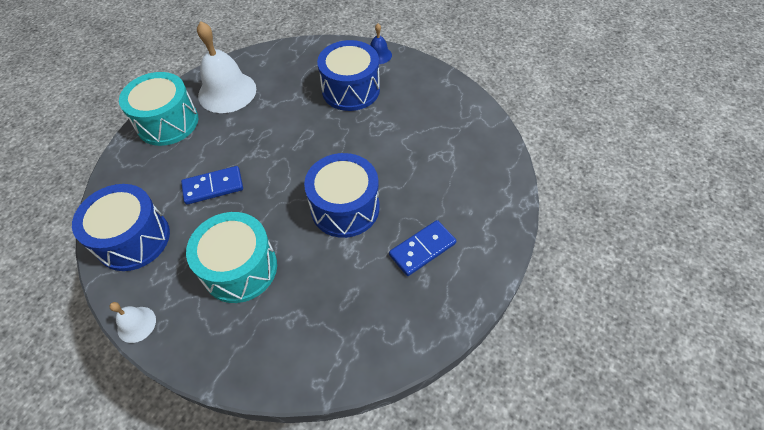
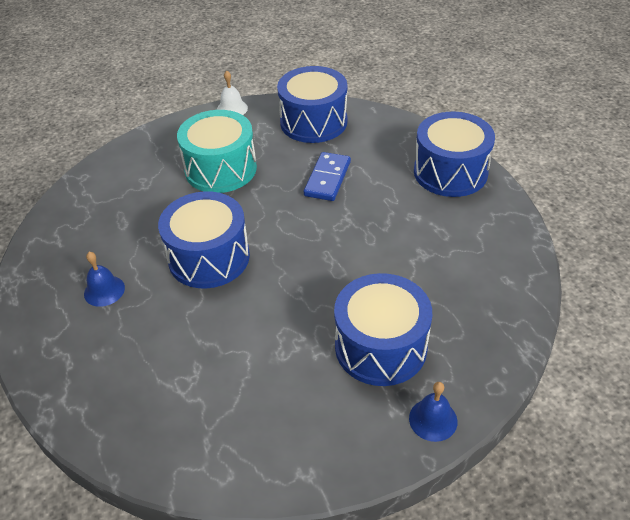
camera: 125 degrees right, 10 degrees down
(168, 122) = (450, 172): turquoise drum -> blue drum
(227, 92) = (468, 229): white bell -> none
(422, 249) = (104, 290): blue domino -> blue bell

